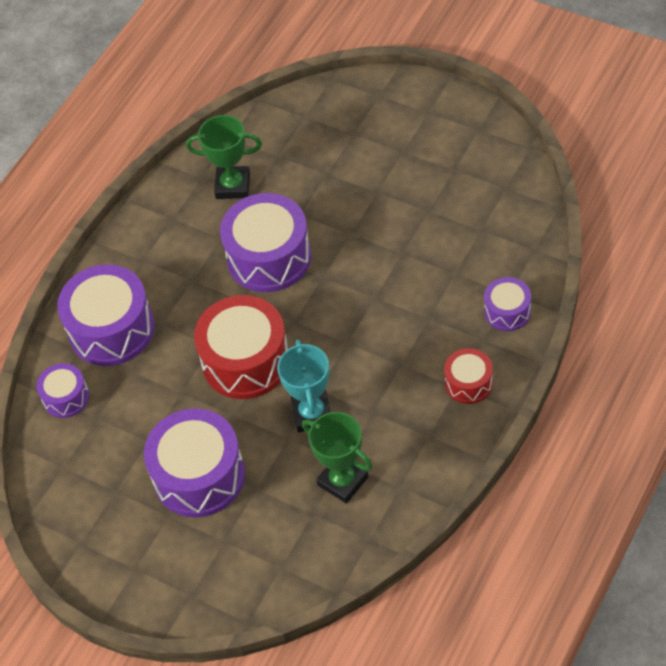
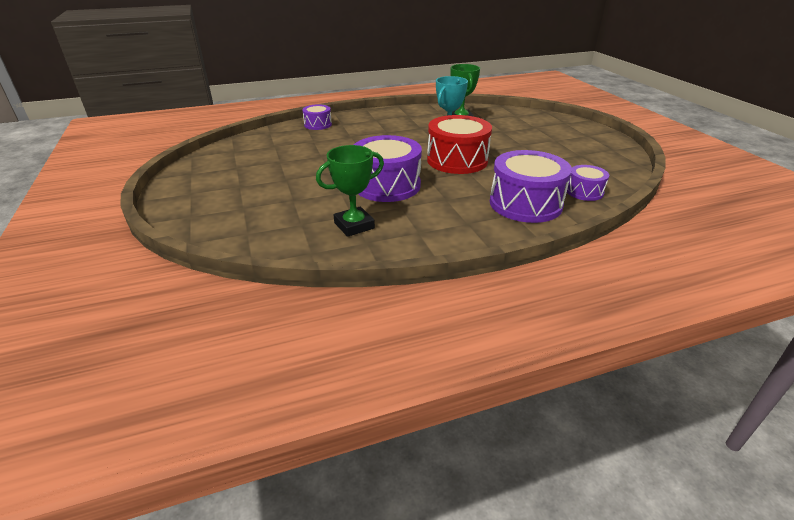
camera: 145 degrees left, 20 degrees down
(199, 476) = (527, 142): purple drum -> none
(233, 186) = (354, 225): green trophy -> green trophy turned 75 degrees counterclockwise
(468, 383) = (369, 118): red drum -> none

